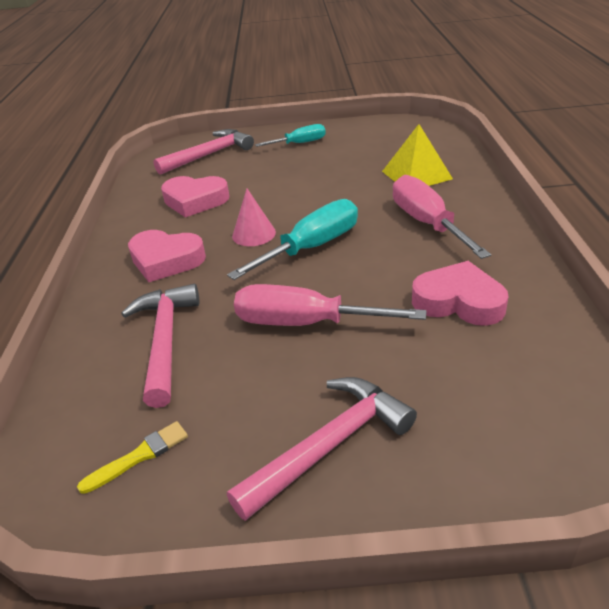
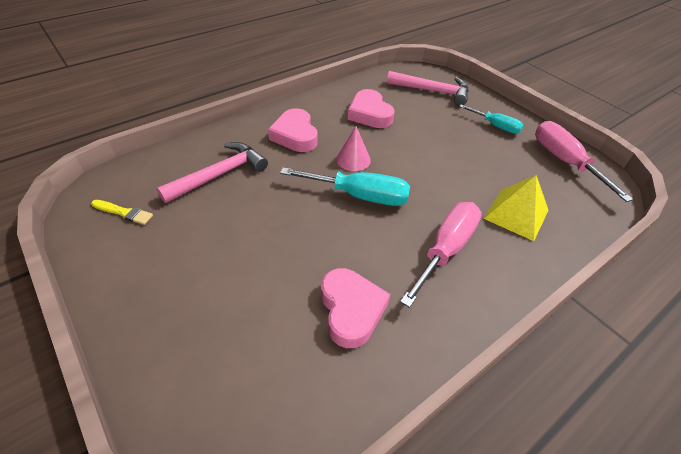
camera: 50 degrees right, 10 degrees up
(305, 323) = (272, 230): pink screwdriver -> pink screwdriver (564, 161)
(329, 446) = (162, 293): pink hammer -> none

